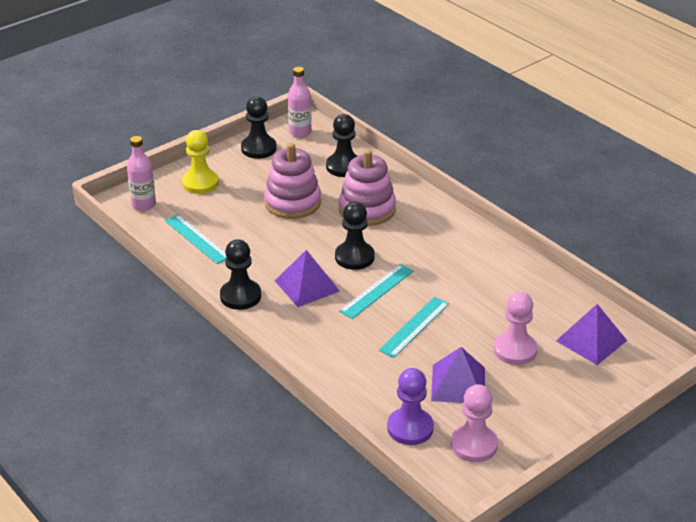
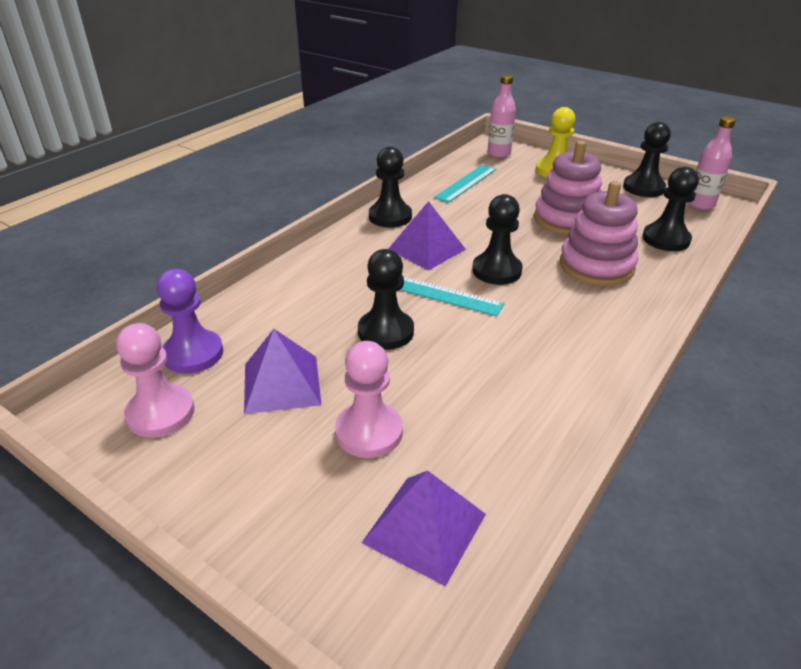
camera: 75 degrees right, 0 degrees up
(414, 326) = (386, 332): turquoise ruler -> black pawn

